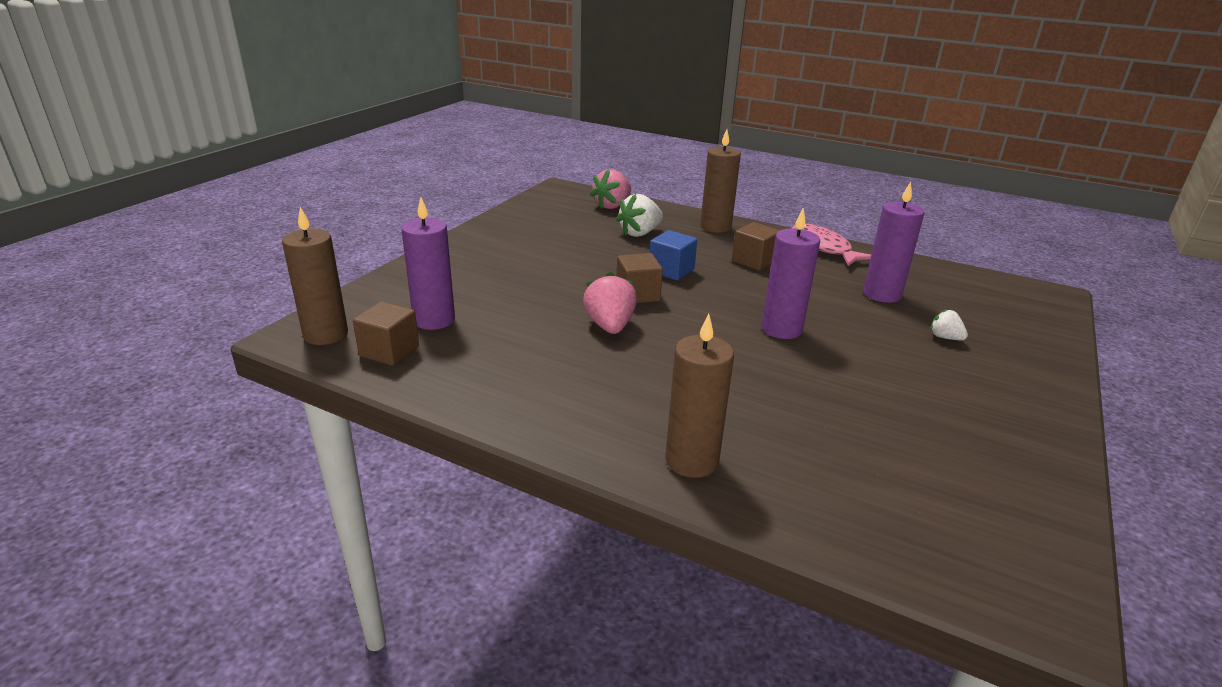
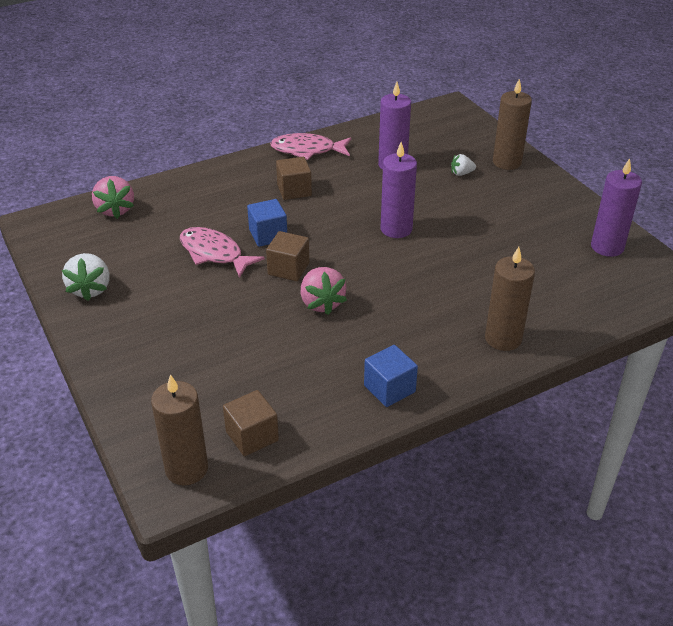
camera: 55 degrees left, 10 degrees up
(434, 320) = (223, 394): purple candle -> purple candle (607, 247)
(522, 406) = (389, 389): none -> blue cube
(610, 326) = (321, 303): pink strawberry -> pink strawberry turned 135 degrees counterclockwise
(613, 257) = (214, 253): none -> pink fish
(640, 233) = (187, 220): white strawberry -> white strawberry (90, 289)
(715, 227) = (219, 178): brown candle -> brown candle (507, 162)

